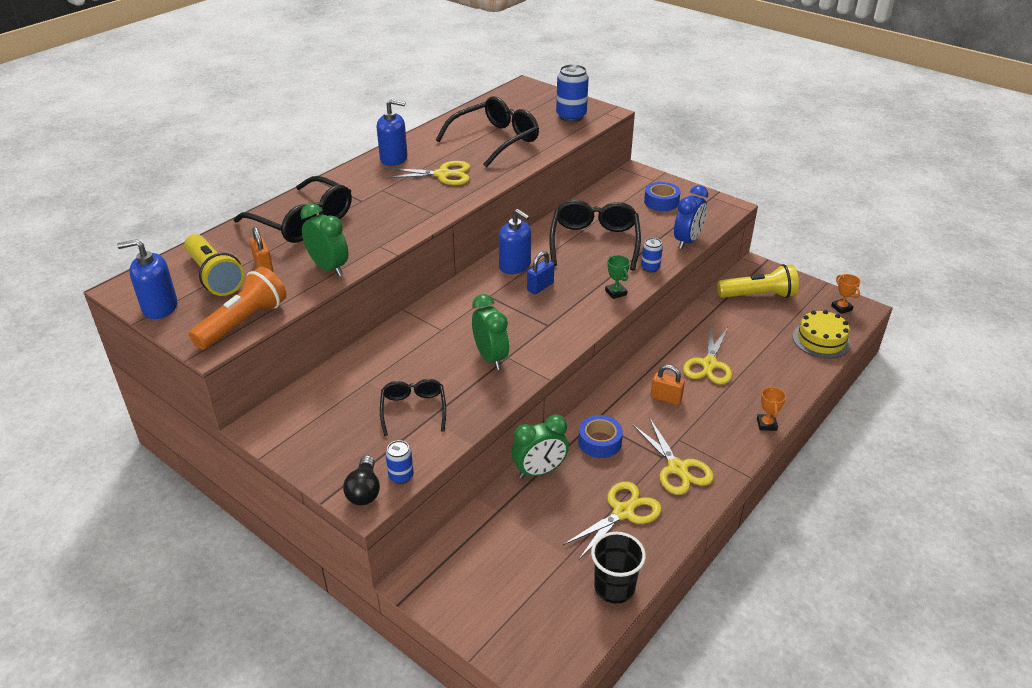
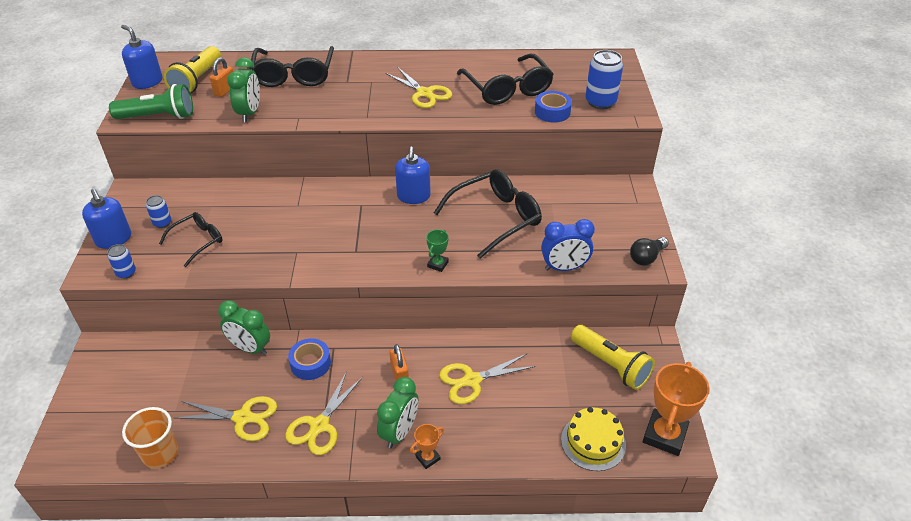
camera: 50 degrees right, 5 degrees up
(243, 323) = (158, 117): orange flashlight -> green flashlight
(364, 490) = (101, 265): black light bulb -> black light bulb (646, 257)
(394, 159) = (419, 64): blue soap dispenser -> blue soap dispenser (114, 239)
(490, 358) = (287, 244): green clock -> green clock (399, 432)
(495, 140) = (507, 89): black glasses -> black glasses turned 60 degrees clockwise
(540, 287) = (400, 222): blue padlock -> none
(614, 587) = (160, 453): black cup -> orange cup
(650, 268) = (496, 266): blue can -> blue can (162, 223)
(661, 202) = (607, 223): blue tape -> blue tape (552, 112)
(841, 308) = (664, 435): orange trophy -> orange trophy, size x2.06

